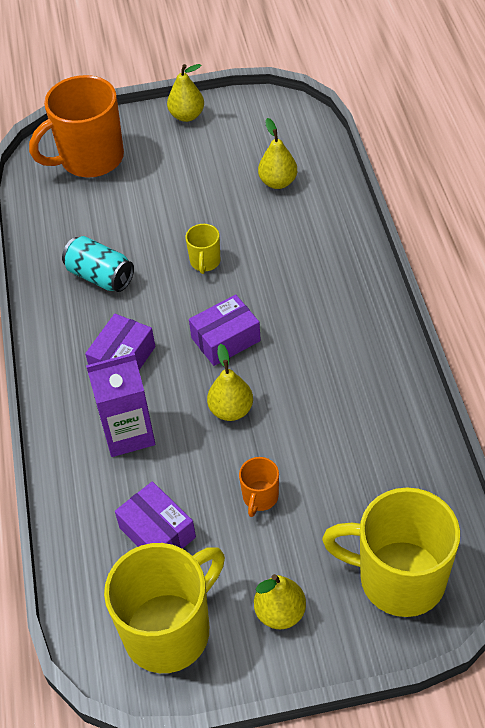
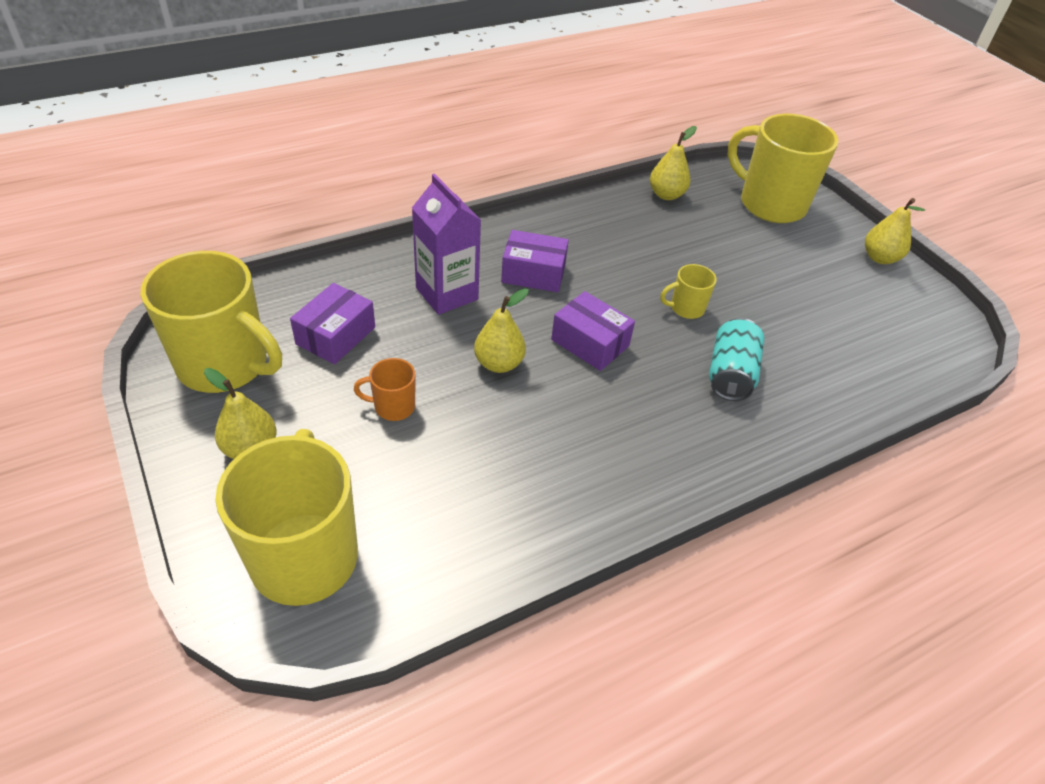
camera: 65 degrees right, 5 degrees down
(90, 159) = (770, 204): orange mug -> yellow mug
(100, 276) = (627, 239): turquoise can -> turquoise can (730, 374)
(278, 182) = (837, 347): yellow pear -> yellow pear (666, 195)

